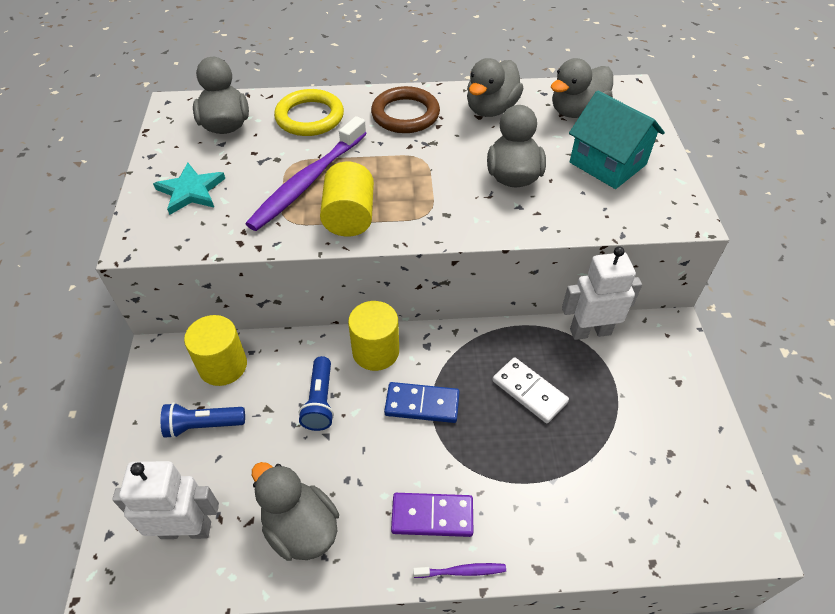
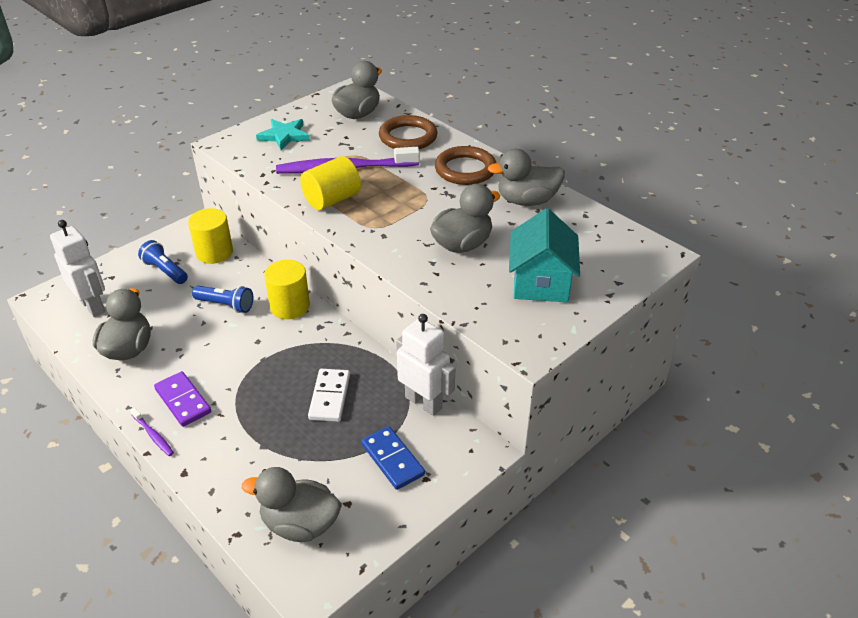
camera: 50 degrees right, 10 degrees down
(310, 117) = (408, 137): yellow ring -> brown ring
(320, 401) = (226, 305): blue flashlight -> blue flashlight turned 120 degrees counterclockwise
(422, 404) = (267, 350): blue domino -> blue domino (392, 459)
(577, 111) = (586, 240): grey duck -> grey duck (300, 524)

